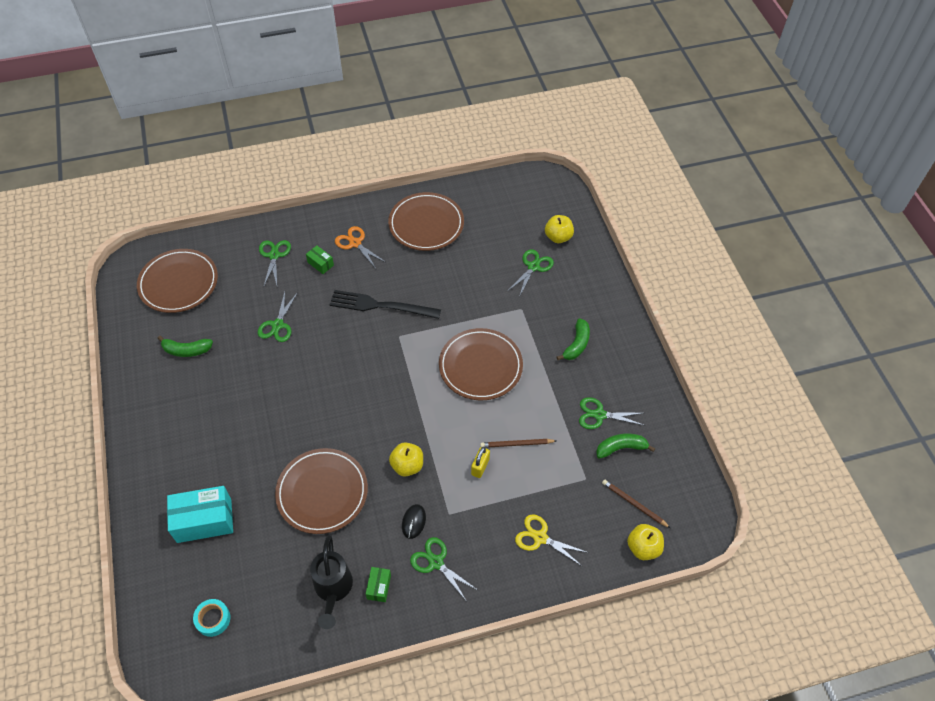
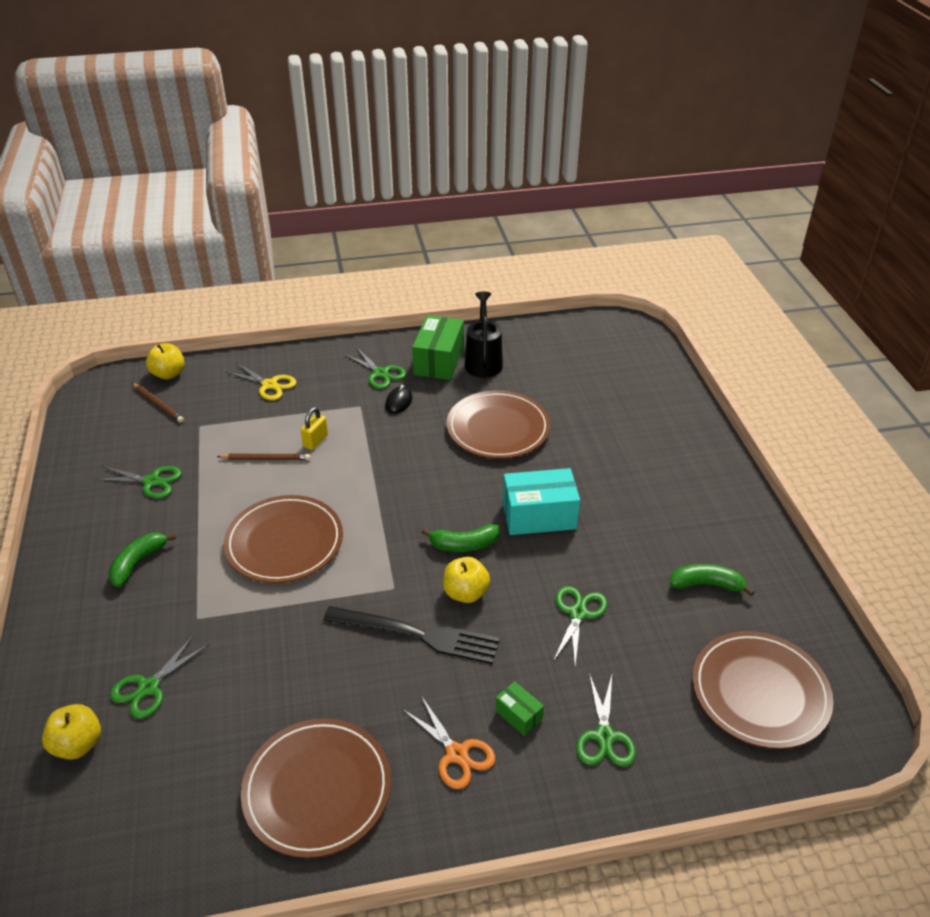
camera: 175 degrees left, 15 degrees down
(204, 520) = (624, 413): turquoise box -> turquoise box (539, 516)
(213, 619) = (595, 349): turquoise tape -> none
(379, 587) = (439, 361): green box -> green box, size x2.05
(407, 465) = (400, 446): yellow apple -> yellow apple (465, 593)
(621, 448) = (144, 449): green banana -> green banana (464, 545)

